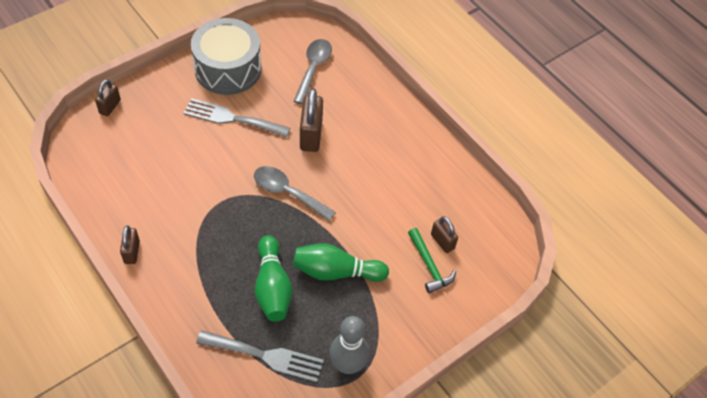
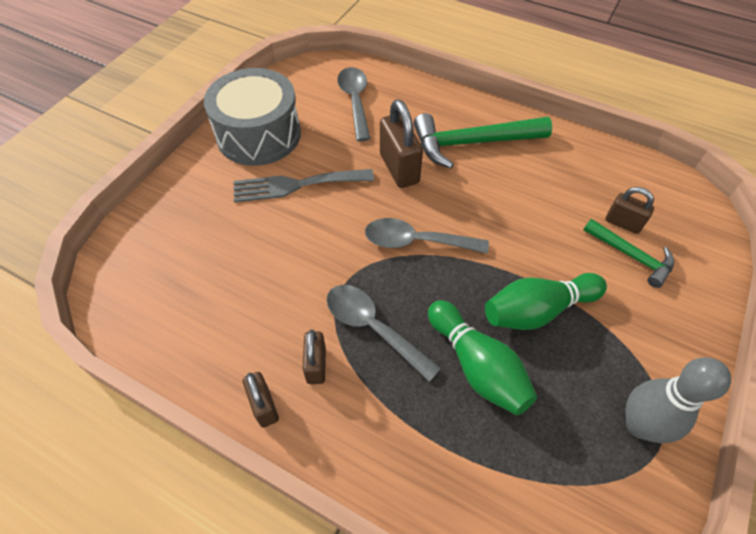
camera: 20 degrees left, 0 degrees up
(110, 107) = (133, 229): brown padlock -> brown padlock (316, 365)
(223, 235) = (373, 328): none -> grey spoon
(265, 356) = (533, 467): grey fork -> none
(378, 137) = (472, 143): none -> green hammer

